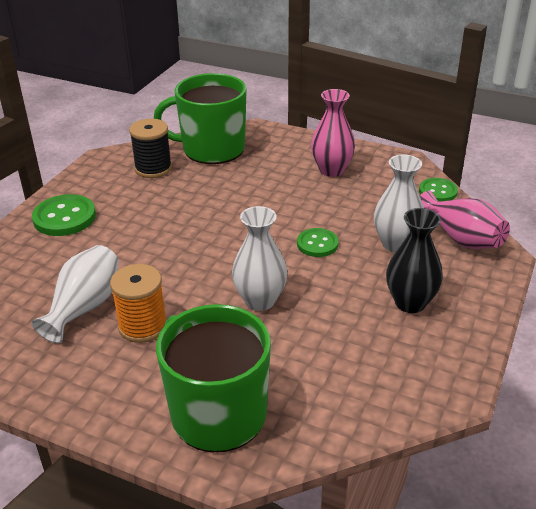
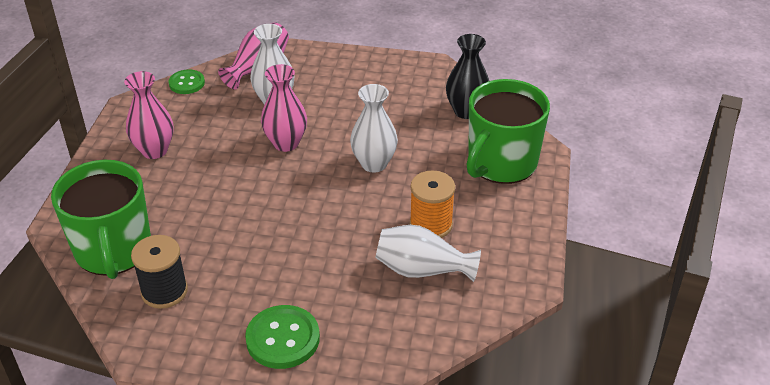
camera: 105 degrees left, 5 degrees up
(317, 244) = (286, 143): green button -> pink vase
(410, 303) = (349, 88): black vase -> black vase (466, 111)

